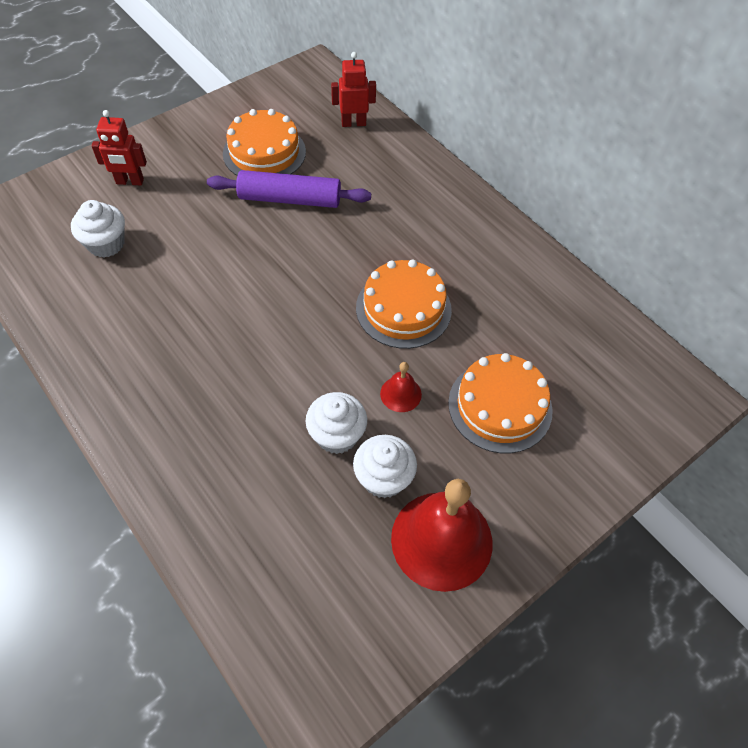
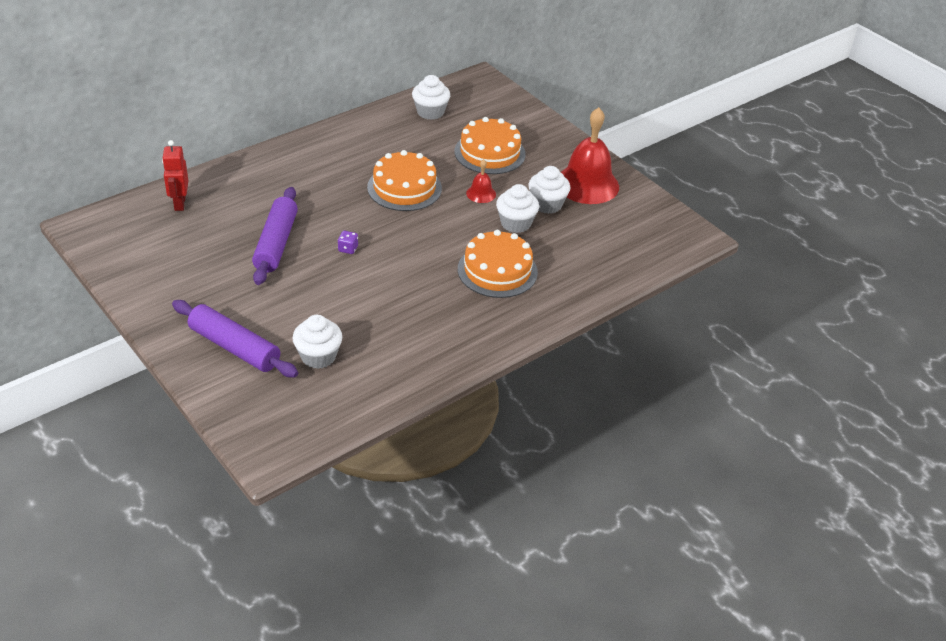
camera: 90 degrees left, 15 degrees down
(130, 182) = (234, 347): red robot -> purple rolling pin
(264, 152) = (209, 259): orange cake -> orange cake (497, 270)
(280, 259) = (348, 249): none -> purple dice
(584, 334) = (430, 112): none -> white cupcake

